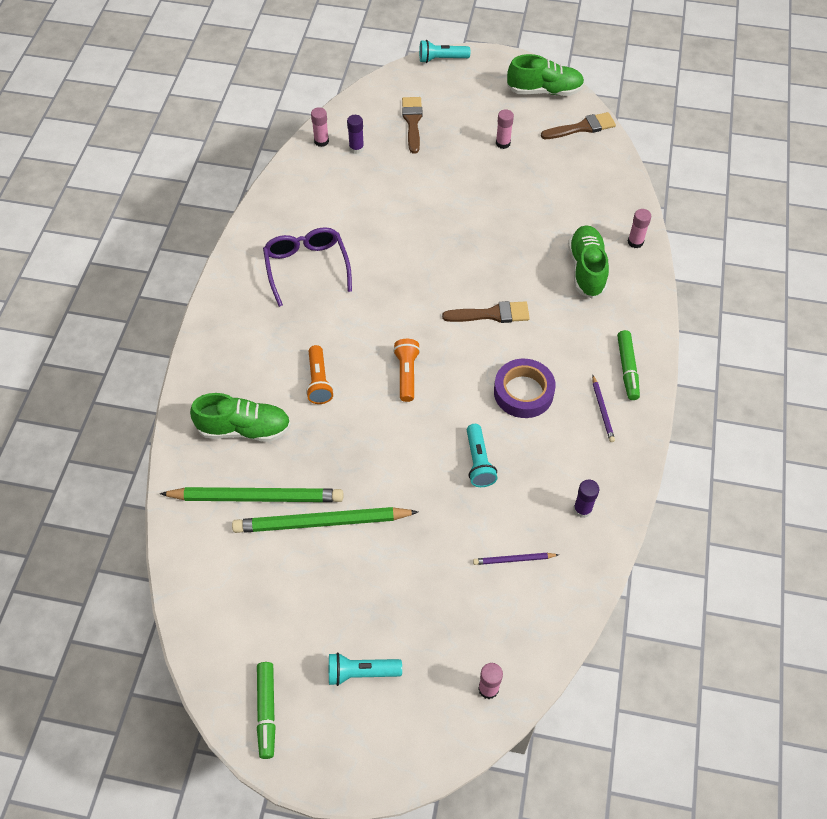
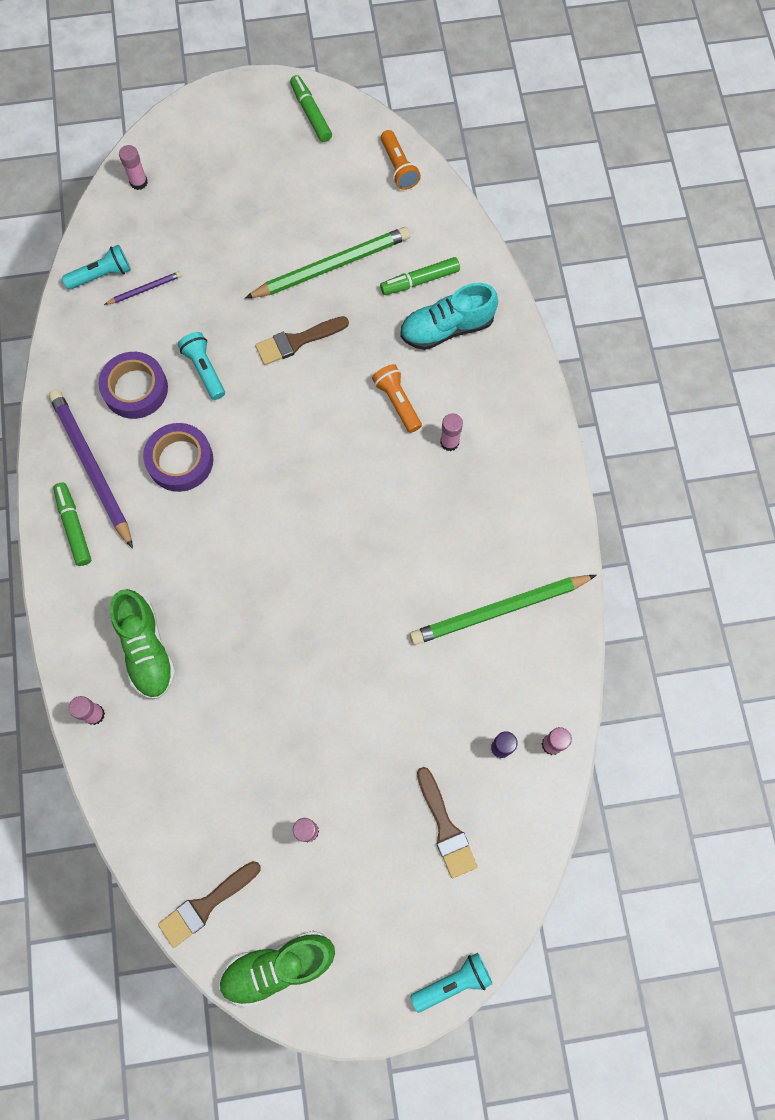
camera: 160 degrees right, 15 degrees up
(244, 429) = (447, 328): green shoe -> turquoise shoe
(246, 480) = (419, 281): none -> green marker
(256, 497) = (402, 269): green pencil -> green pencil (499, 610)
(291, 338) = (449, 442): none -> pink glue stick
(306, 267) = (476, 537): purple glasses -> none
(361, 672) = (247, 162): turquoise flashlight -> turquoise flashlight (101, 275)
(406, 374) = (310, 440): orange flashlight -> orange flashlight (398, 167)
(491, 314) = (242, 546): brown brush -> brown brush (297, 341)
(547, 465) = (135, 389): none -> purple tape
(582, 509) = (91, 355): purple glue stick -> none
(602, 410) = (92, 467): purple pencil -> purple pencil, size x2.19

